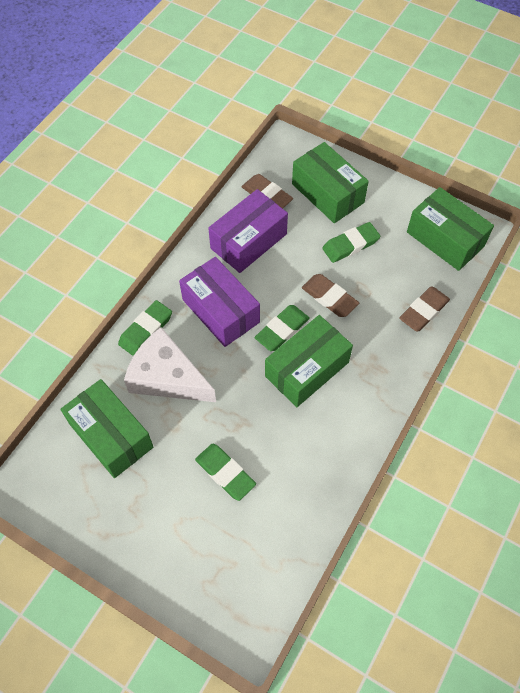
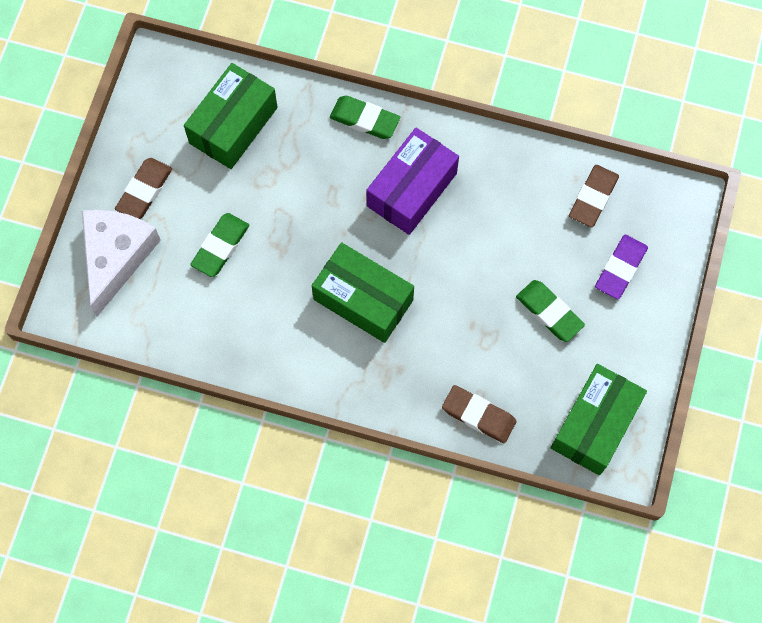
camera: 75 degrees right, 10 degrees up
(167, 377) = (314, 158): white cheese -> white cheese (116, 256)
(248, 241) = (517, 194): purple box -> none
(282, 330) = (406, 261): green eraser -> none
(327, 193) = (620, 268): green box -> purple eraser
(329, 297) = (465, 304): brown eraser -> brown eraser (144, 191)

